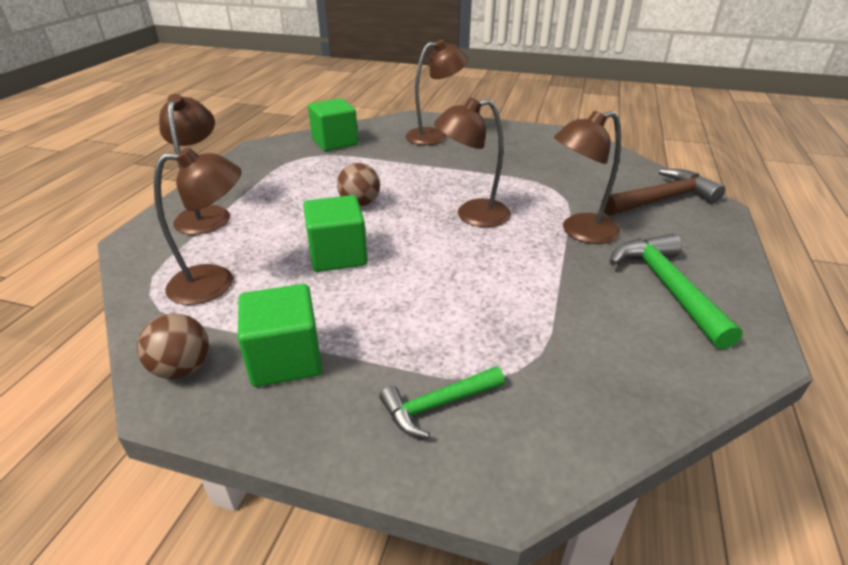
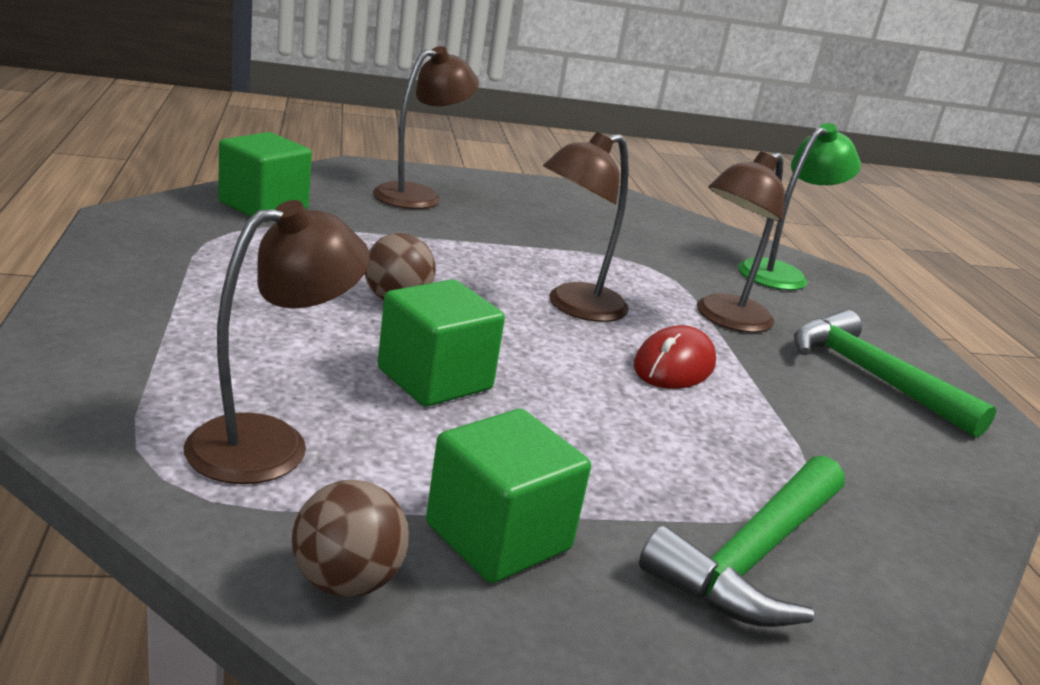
camera: 30 degrees left, 10 degrees down
(205, 214) = (137, 334): brown lamp -> none
(437, 405) = (752, 556): green hammer -> green hammer, size x1.62
(506, 262) = (674, 366): none -> red mouse
(662, 200) = (781, 273): brown hammer -> green lamp

